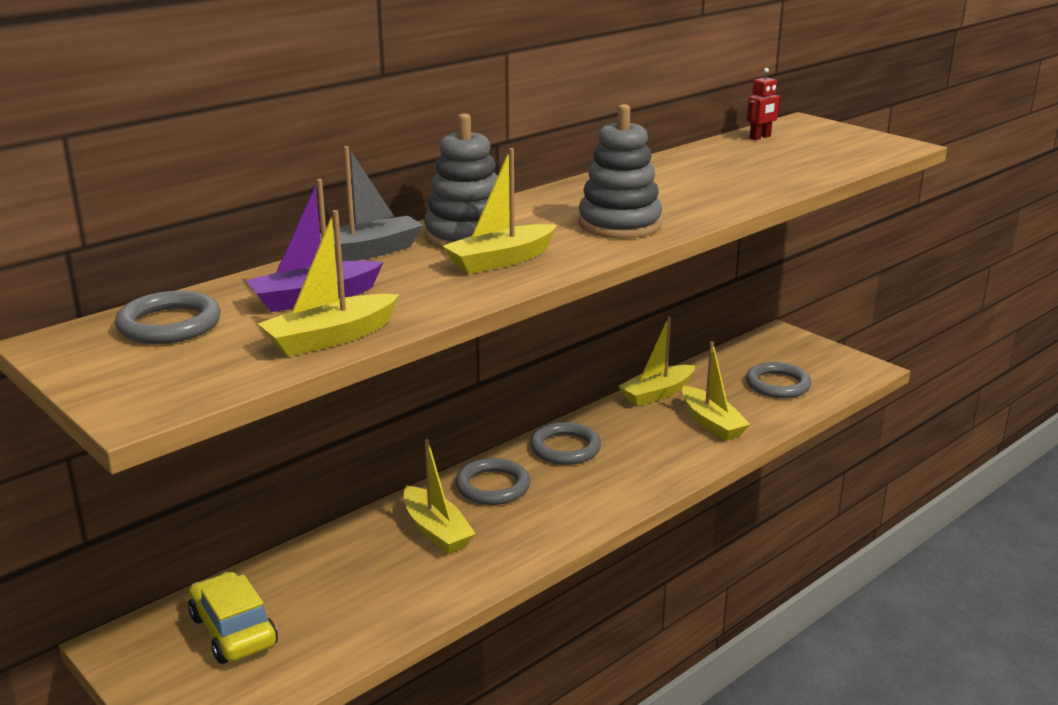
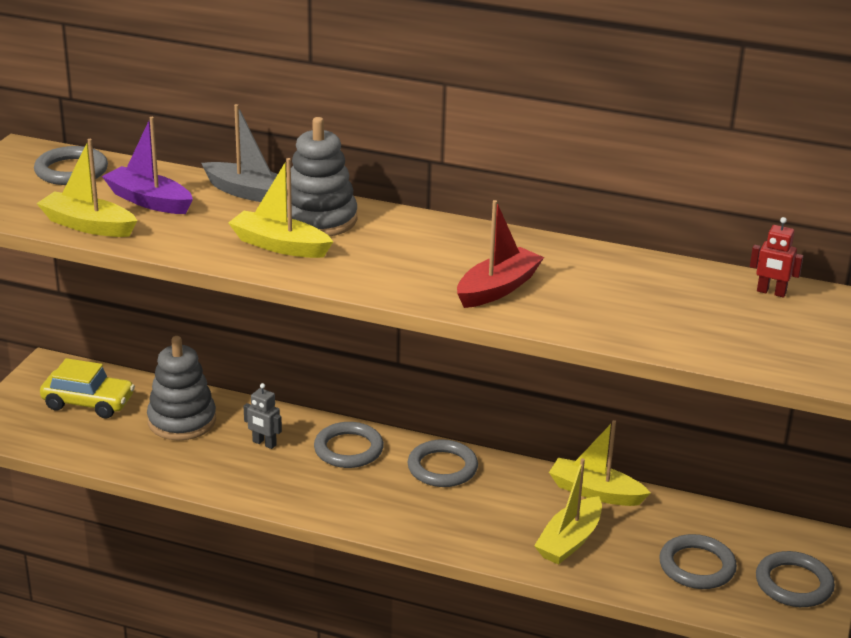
camera: 60 degrees right, 5 degrees up
(233, 631) = (88, 403): yellow car -> yellow car turned 75 degrees clockwise
(436, 531) = (264, 443): yellow boat -> grey robot
(619, 224) = (412, 274): grey stacking toy -> grey stacking toy (182, 421)
(676, 203) = (497, 288): none -> red boat
(819, 358) = (794, 584): none -> grey ring

